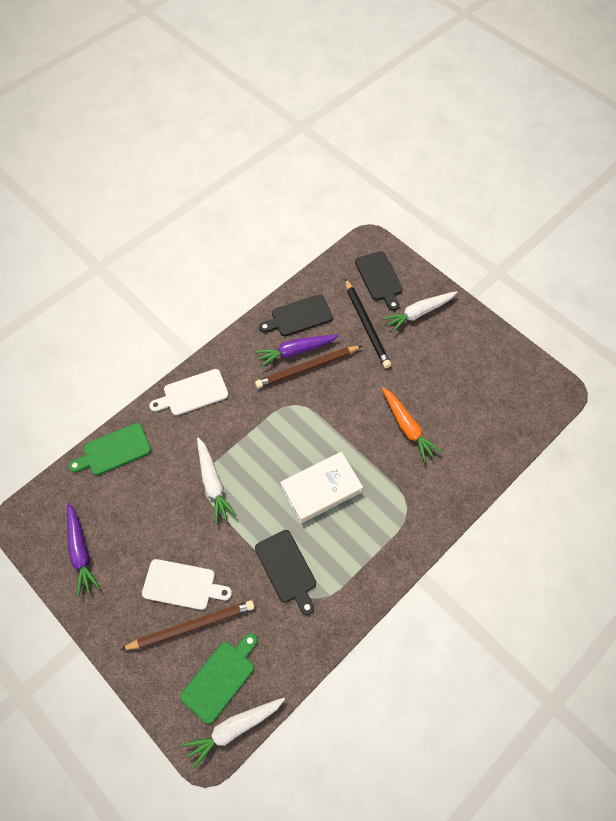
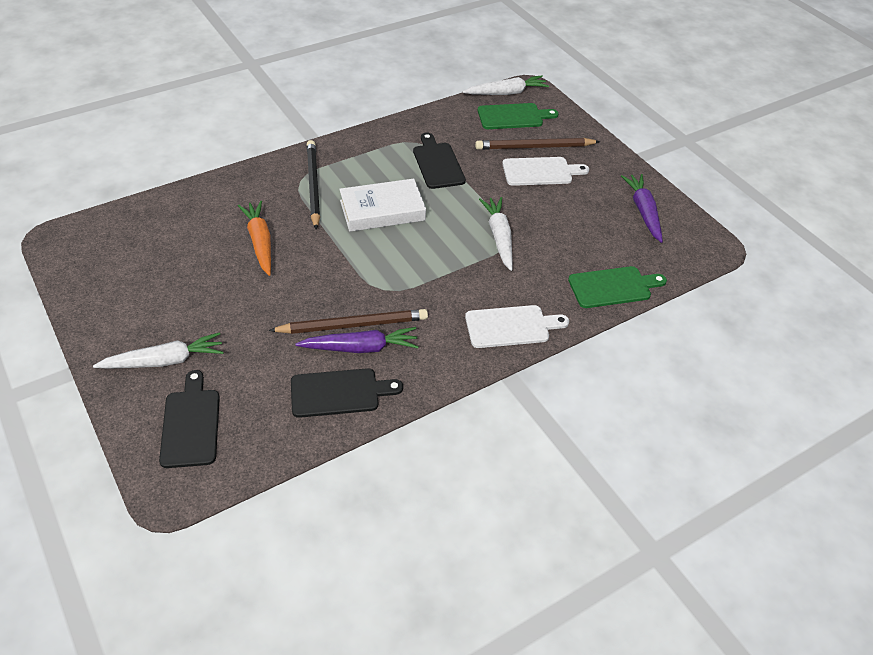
camera: 170 degrees left, 15 degrees down
(182, 585) = (540, 172): white cutting board -> white cutting board turned 150 degrees clockwise
(220, 678) = (513, 117): green cutting board -> green cutting board turned 150 degrees counterclockwise
(367, 325) = (247, 361): black pencil -> black pencil (313, 185)

